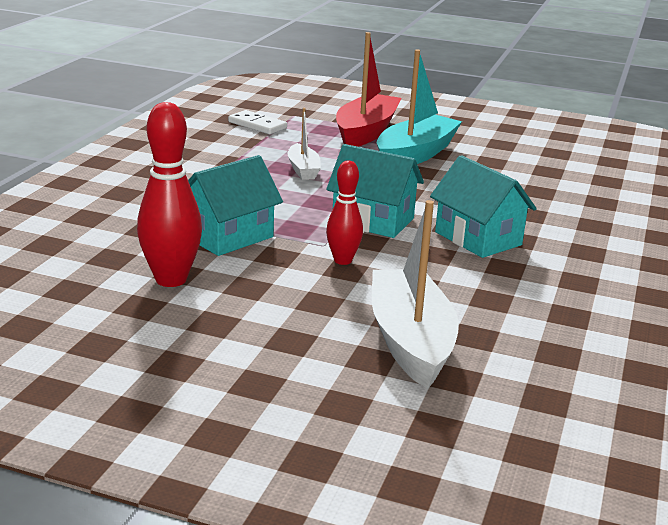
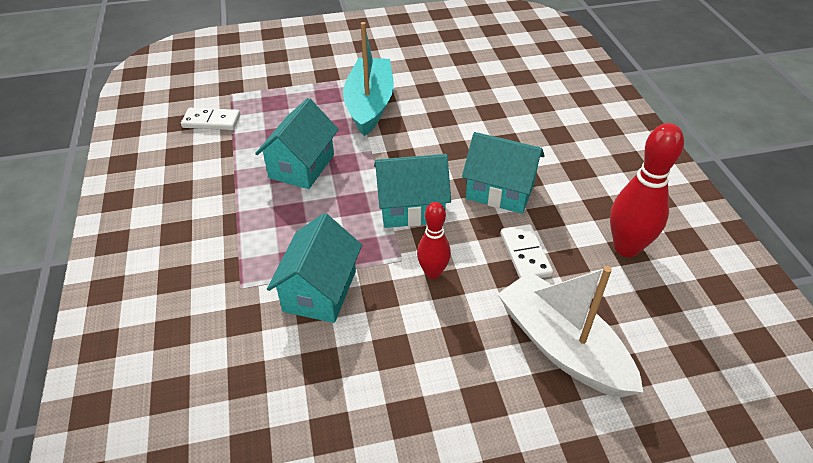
camera: 30 degrees left, 20 degrees up
(171, 279) = (324, 379): red bowling pin -> red bowling pin (626, 247)
(303, 170) = (302, 166): white boat -> turquoise house
(366, 132) = (308, 92): red boat -> none
(450, 280) = (525, 254): none -> white domino

